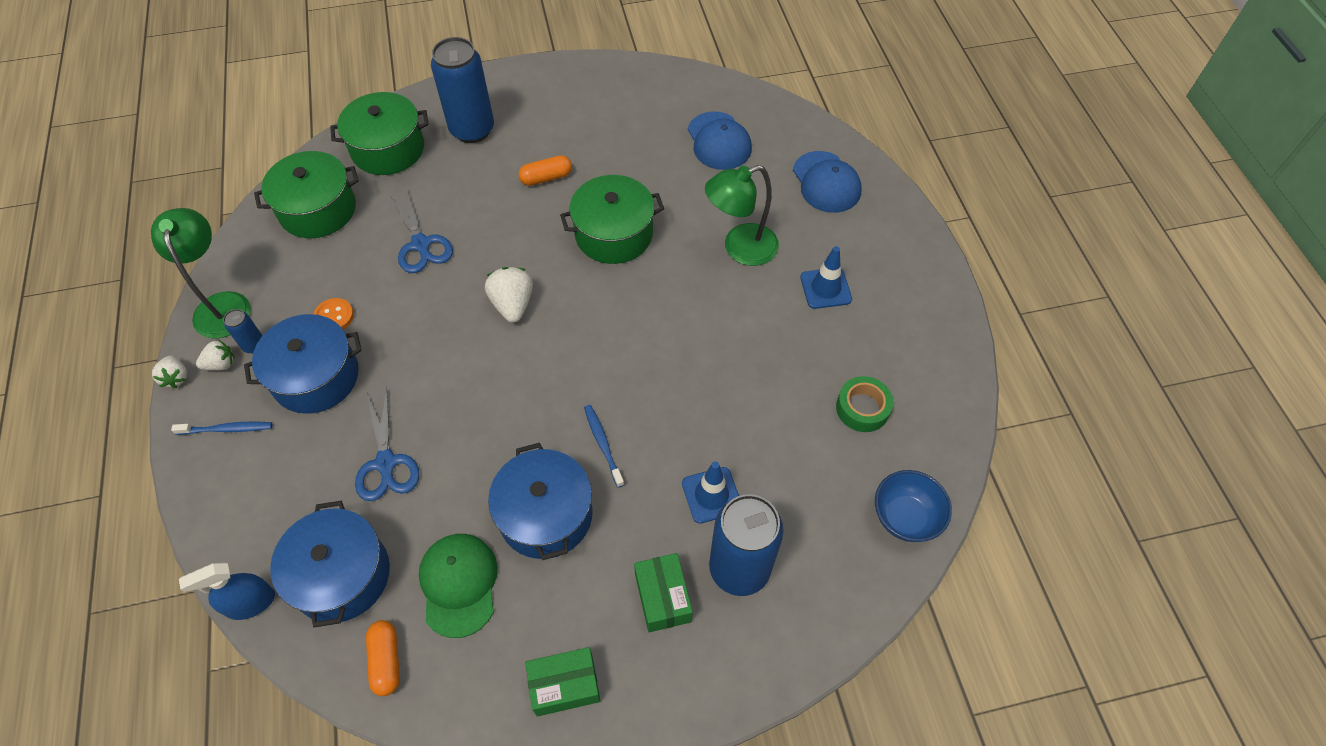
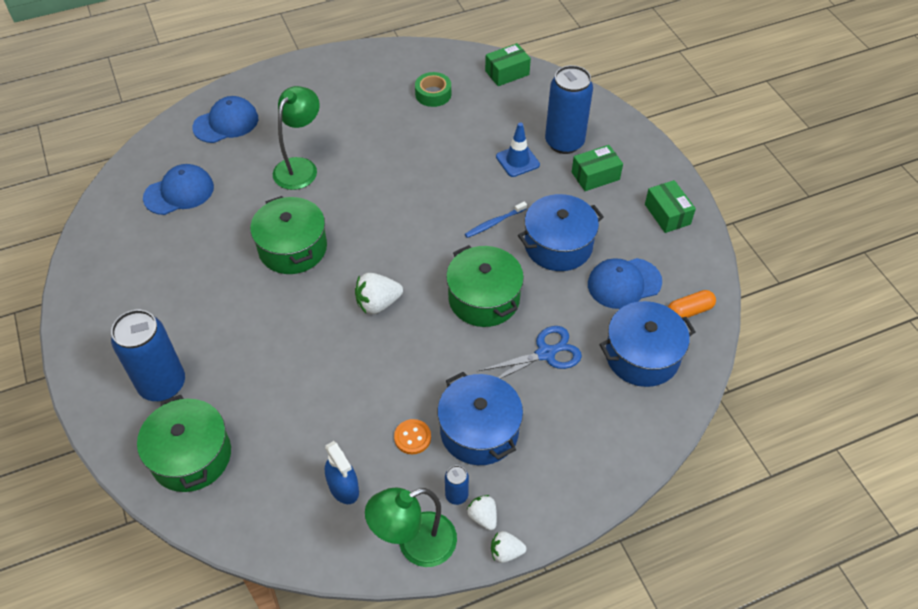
camera: 100 degrees left, 5 degrees down
(176, 378) = (506, 552): white strawberry -> white strawberry turned 150 degrees counterclockwise
(227, 429) = (547, 484): blue toothbrush -> none
(250, 603) = (682, 408): blue spray bottle -> blue spray bottle (343, 487)
(318, 209) = (282, 497): green pot -> green pot (484, 298)
(421, 245) = (320, 389): blue scissors -> none
(459, 584) = (624, 283): green cap -> blue cap
(546, 178) = (228, 308): orange capsule -> none
(740, 248) = (300, 167): green lamp -> green lamp turned 120 degrees counterclockwise
(825, 288) = (334, 117): blue traffic cone -> none
(905, 517) = (507, 73): blue bowl -> green box

